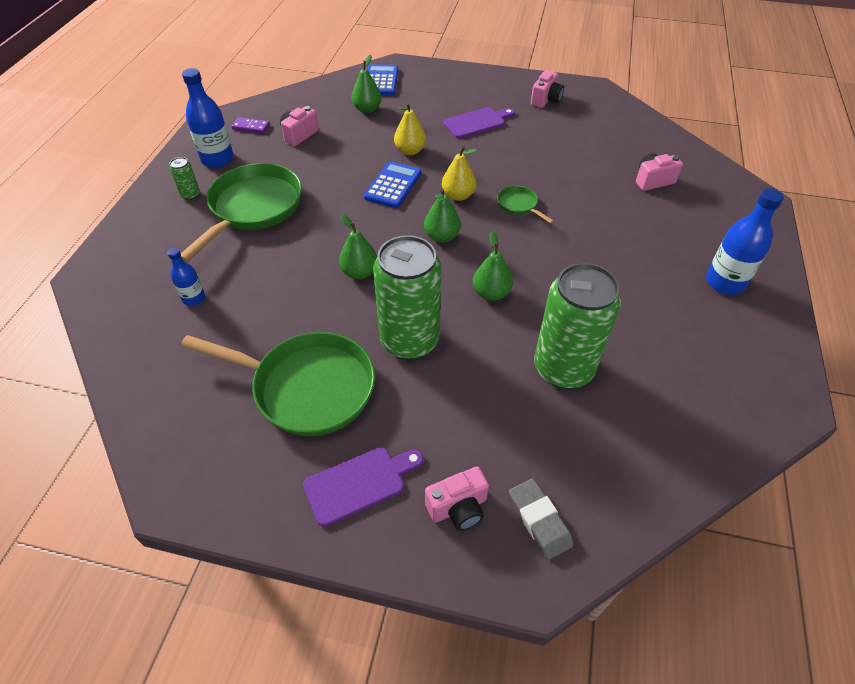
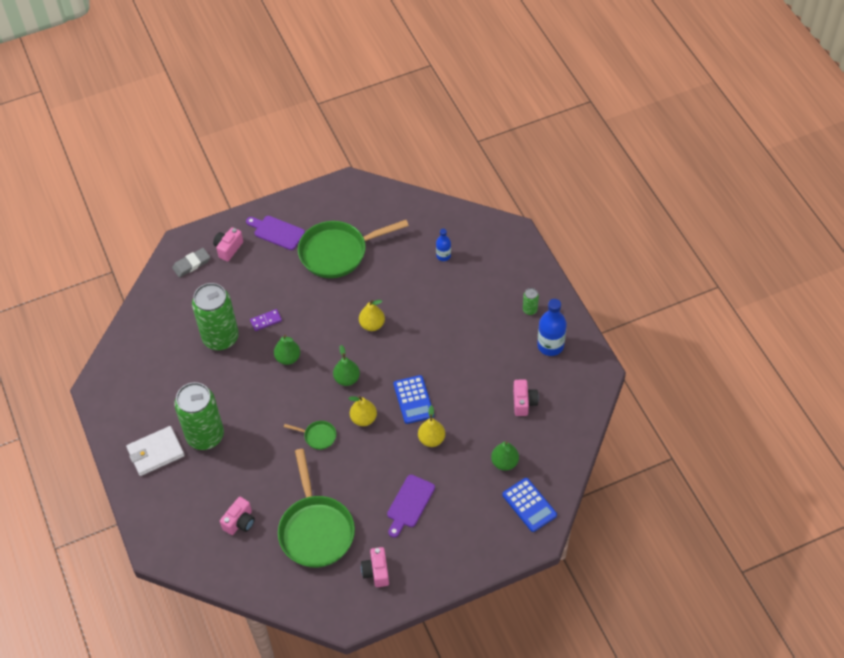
camera: 145 degrees right, 5 degrees up
(251, 127) = (565, 387): purple domino -> purple domino (266, 321)
(253, 208) = (480, 325): green pan -> green pan (316, 530)
(359, 484) = (277, 232): purple cutting board -> purple cutting board turned 90 degrees clockwise
(360, 272) = (372, 325): green pear -> yellow pear
(409, 341) = (309, 304): green can -> green can (205, 436)
(539, 520) = (191, 264): grey eraser -> grey eraser turned 60 degrees counterclockwise
(725, 282) = (155, 452): blue bottle -> white wallet

